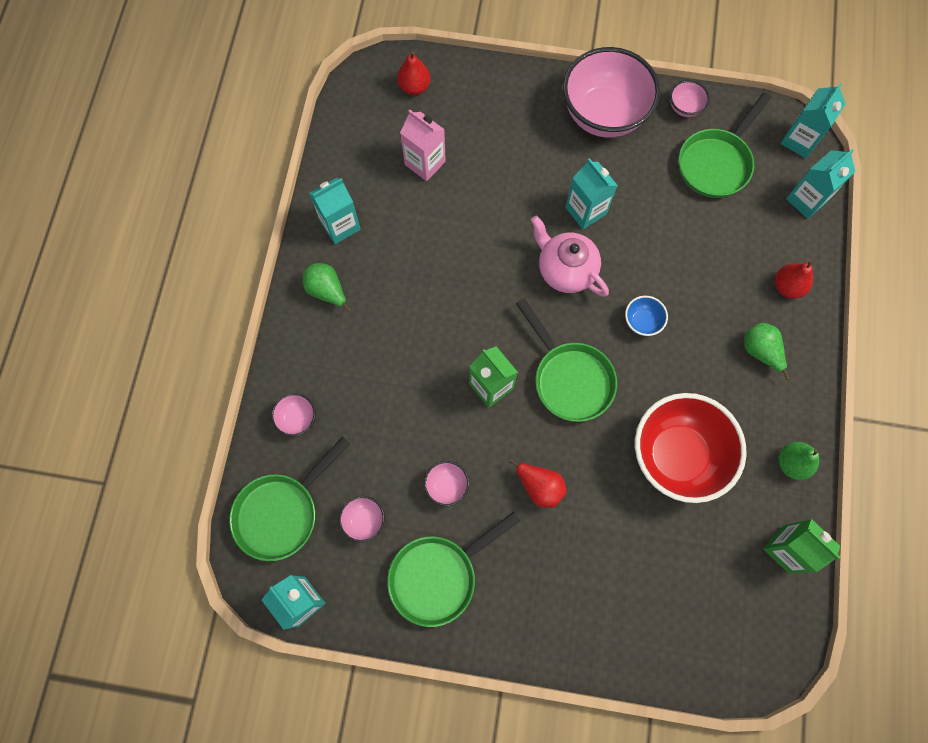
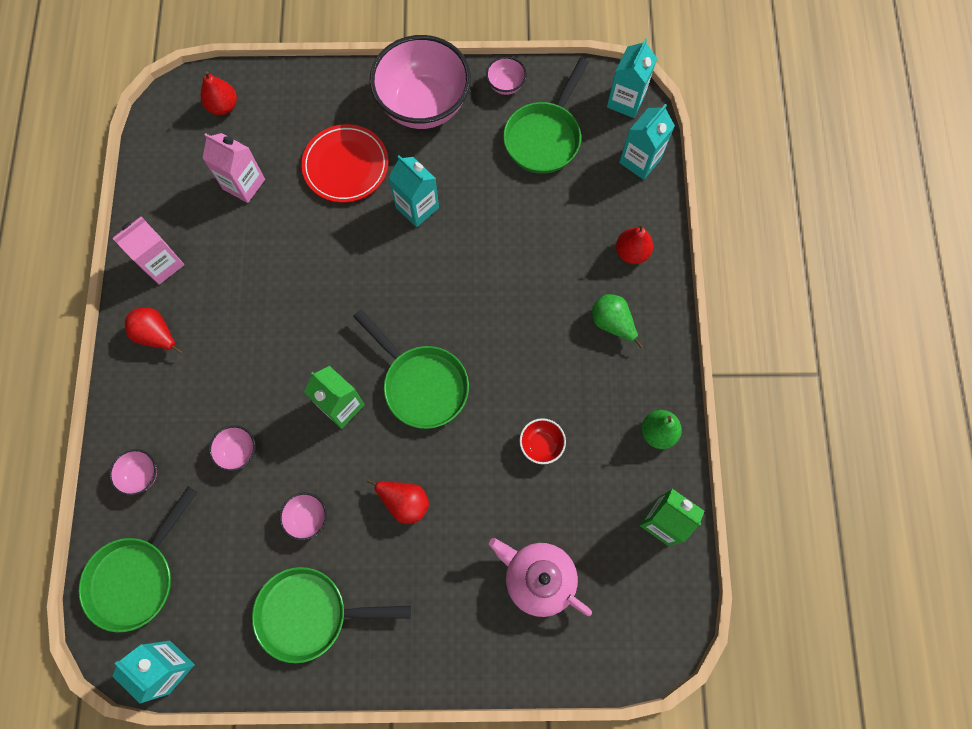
camera: 10 degrees left, 0 degrees up
(327, 291) = (157, 335): green pear -> red pear
(340, 225) = (162, 264): turquoise carton -> pink carton
(364, 520) = (225, 570): pink bowl -> pink bowl (238, 451)
(438, 575) = (310, 613): green pan -> green pan turned 45 degrees clockwise
(523, 161) = (346, 166): none -> red plate
(565, 270) = (404, 272): pink teapot -> pink teapot (538, 578)
(642, 322) = (489, 313): blue bowl -> none
(677, 455) = (541, 445): red bowl -> red bowl, size x0.42

